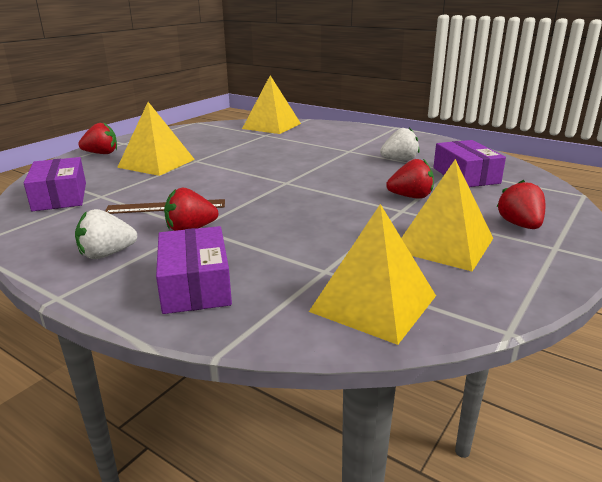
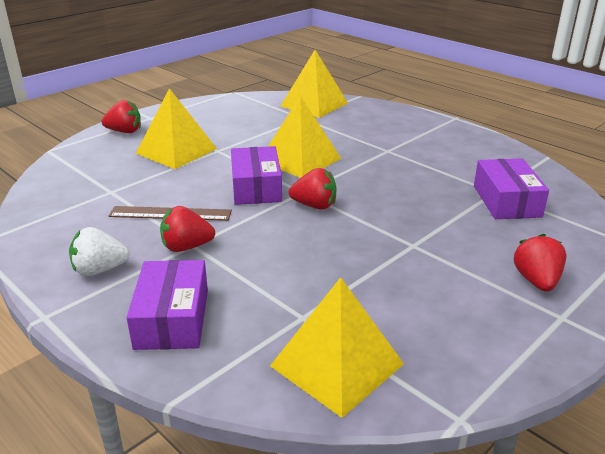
camera: 10 degrees right, 5 degrees up
(60, 196) = (72, 188): purple box -> purple box (256, 187)
(399, 160) = (439, 170): white strawberry -> none
(411, 197) = (431, 227): red strawberry -> red strawberry (314, 206)
(444, 244) = (440, 297): yellow pyramid -> yellow pyramid (300, 159)

